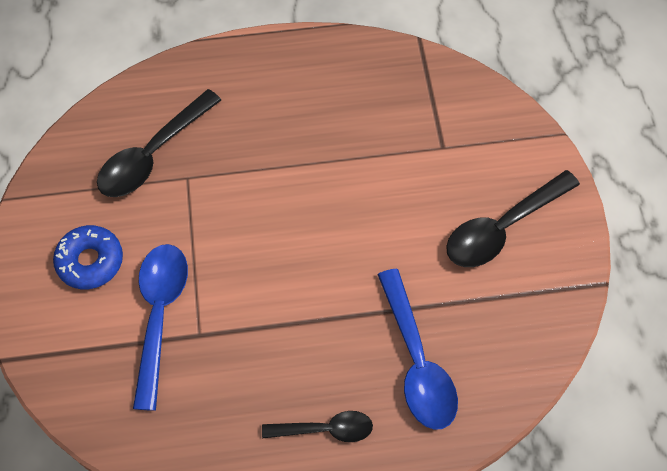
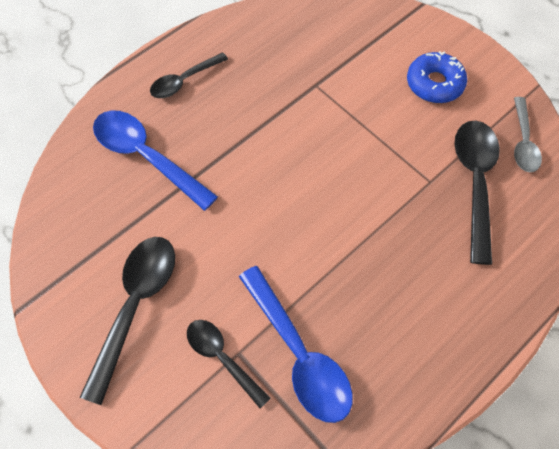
camera: 145 degrees right, 0 degrees up
(78, 160) = (523, 142): none -> grey spoon
(159, 315) = (353, 80): blue spoon -> blue spoon (299, 354)
(457, 151) = (222, 358): none -> black spoon

